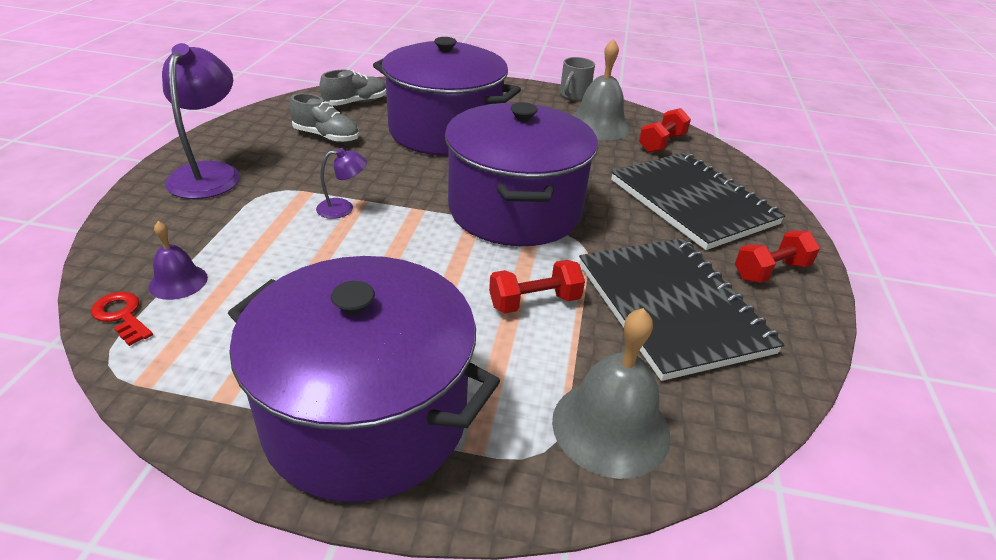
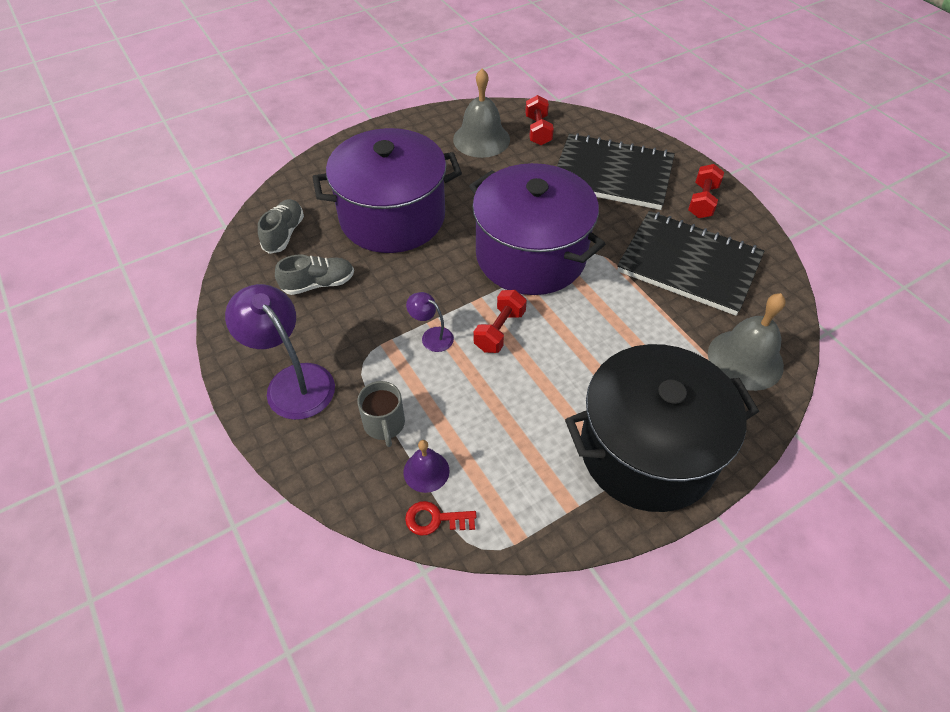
camera: 40 degrees left, 15 degrees up
(343, 208) = (431, 336): purple lamp -> purple lamp turned 90 degrees counterclockwise
(366, 416) = (647, 450): purple pot -> black pot
(534, 302) = (627, 315): red dumbbell -> red dumbbell (499, 330)
(574, 95) = (427, 117): grey mug -> grey mug (384, 424)

